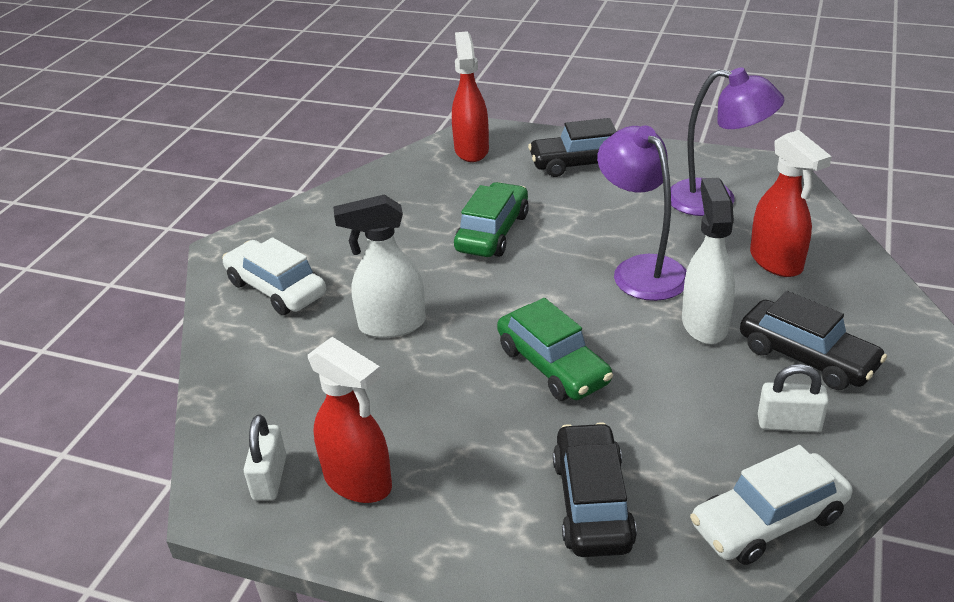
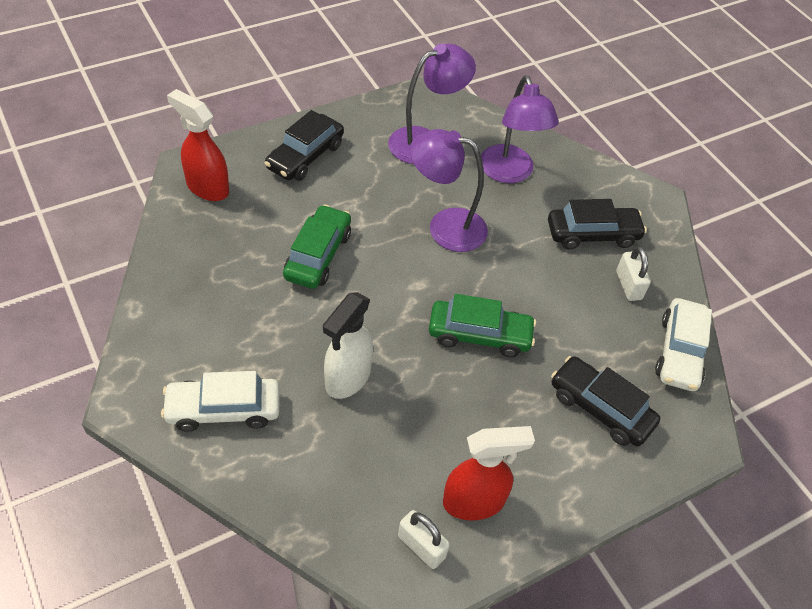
camera: 55 degrees left, 15 degrees up
(493, 232) = (318, 255): green car -> green car turned 45 degrees clockwise
(704, 324) = (522, 245): white spray bottle -> none
(776, 262) = (509, 173): red spray bottle -> purple lamp
(789, 423) = (628, 285): white padlock -> white padlock turned 60 degrees counterclockwise

